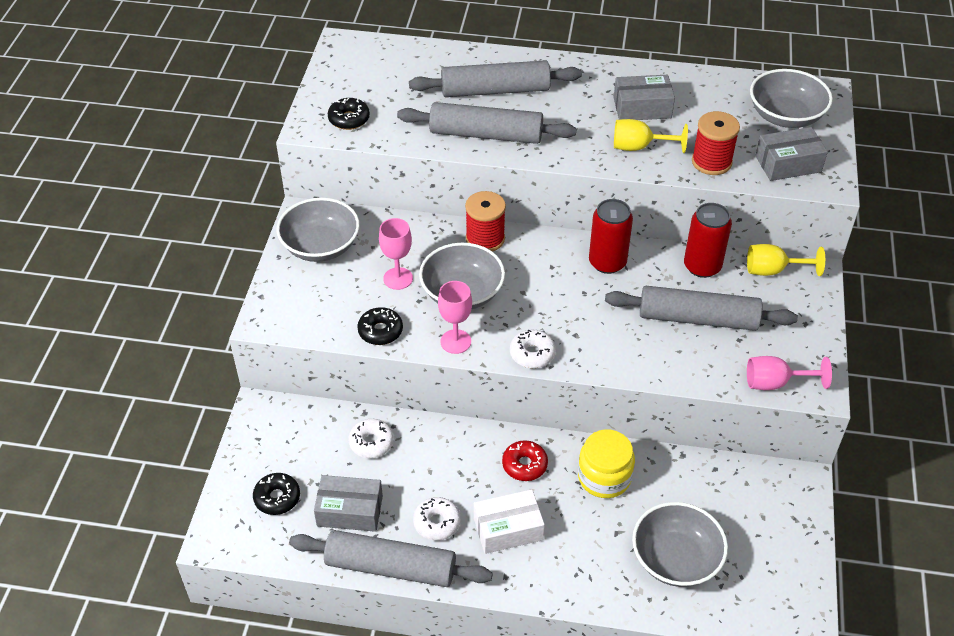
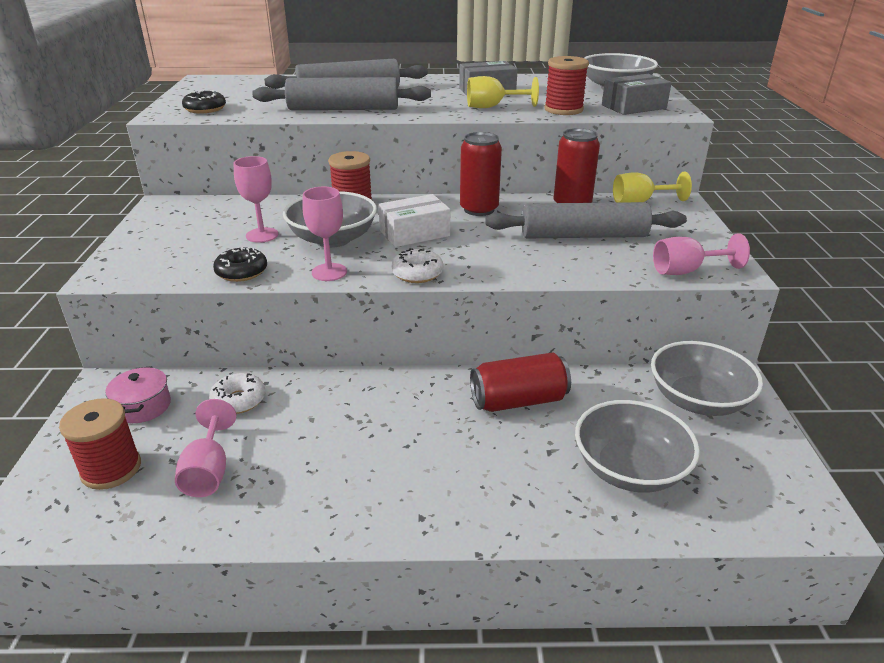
camera: 10 degrees left, 15 degrees down
(277, 498) = (111, 469): black donut -> red spool
(295, 438) = (143, 406): none -> pink pot
(320, 246) = (178, 221): grey bowl -> grey bowl (698, 400)
(350, 511) = (208, 471): grey box -> pink goblet
(390, 567) = (263, 528): grey rolling pin -> none
(437, 523) = (324, 469): white donut -> none
(508, 529) = (415, 464): white box -> white box (414, 233)
(524, 465) = (424, 400): red donut -> none
(604, 477) = (518, 400): yellow jar -> red can

